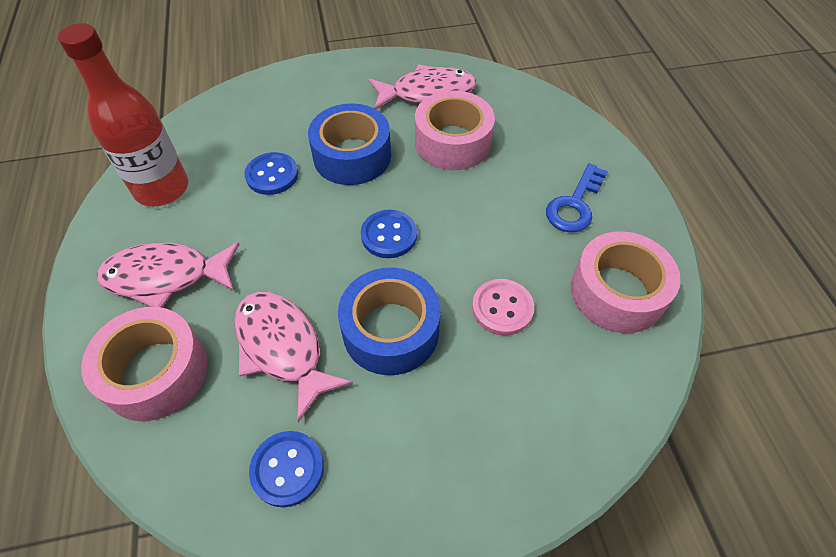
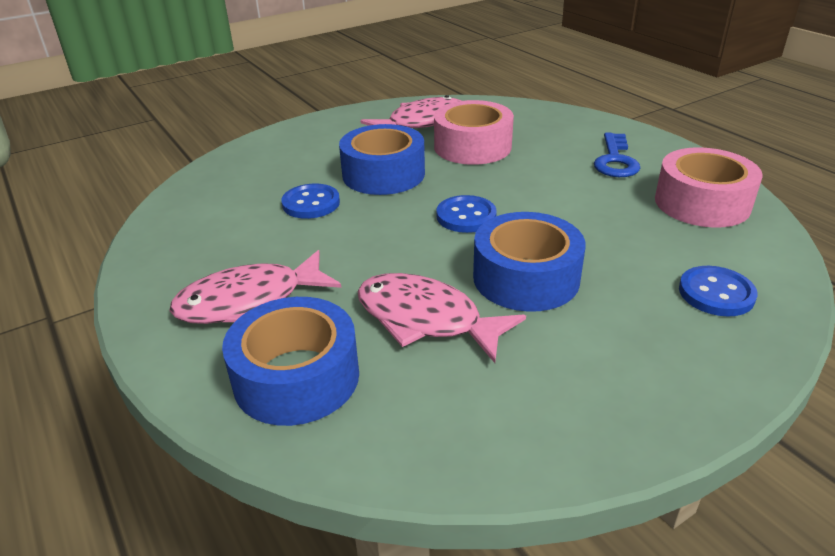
camera: 20 degrees left, 20 degrees down
(156, 372) = (296, 377): pink tape -> blue tape
(162, 189) = (193, 239): red bottle -> none
(287, 469) = (511, 408): blue button -> blue button (716, 293)
(502, 308) = (615, 237): pink button -> none

